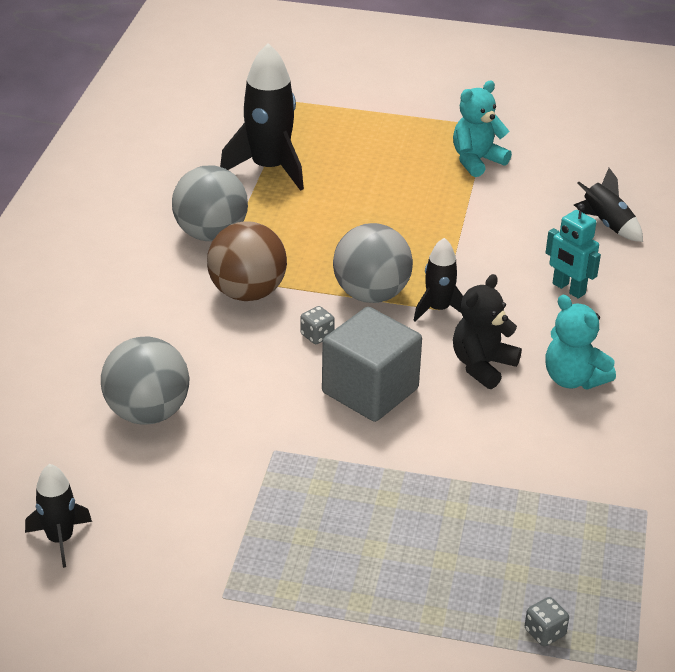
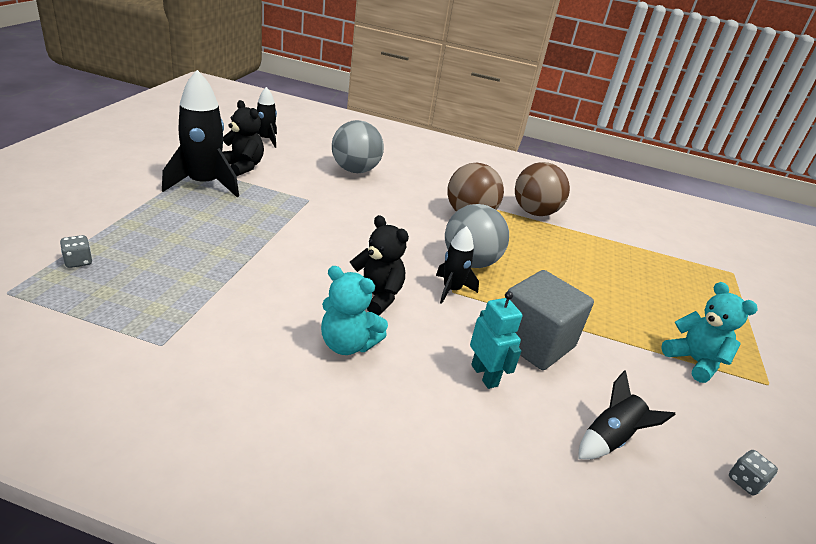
camera: 90 degrees right, 5 degrees down
(190, 544) = (242, 166): none -> black teddy bear
(211, 234) = (534, 212): grey ball -> brown ball
(269, 168) = (626, 246): black rocket -> black rocket (204, 184)
(317, 336) = (421, 232): grey dice -> grey dice (745, 481)
(370, 391) = (356, 241): grey cube -> grey cube (534, 342)
(568, 289) = (484, 375): turquoise robot -> turquoise robot turned 105 degrees clockwise
(573, 379) = (347, 344): turquoise teddy bear -> turquoise teddy bear turned 120 degrees counterclockwise

